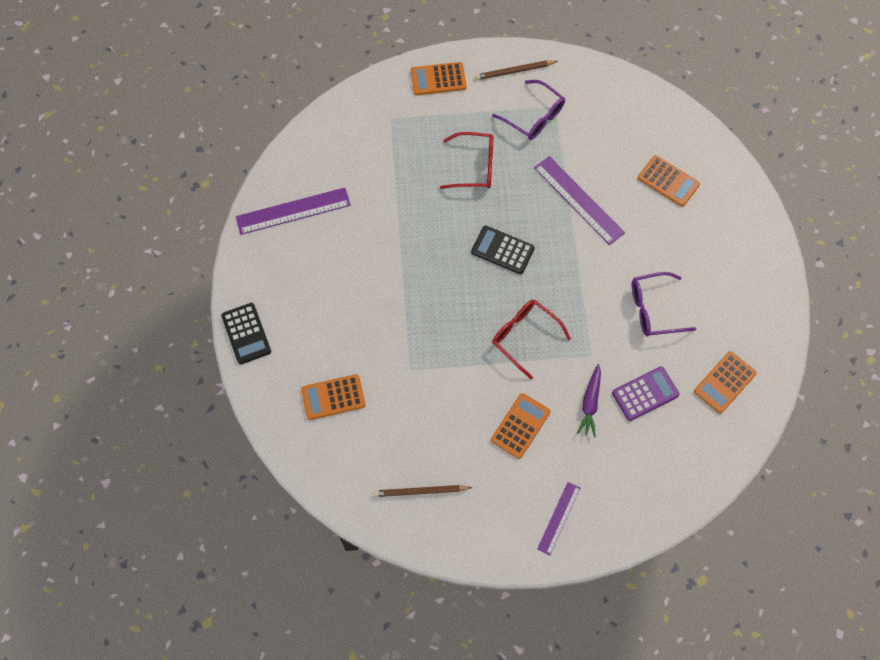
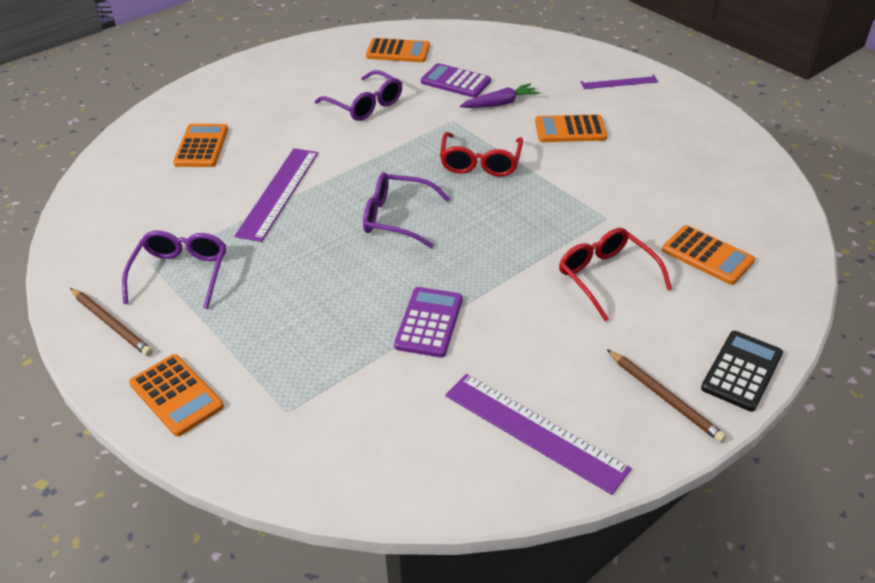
camera: 125 degrees left, 25 degrees down
(400, 212) = (429, 322): none -> purple calculator
(420, 491) = (706, 157): brown pencil -> brown pencil (664, 397)
(475, 166) = (301, 289): red glasses -> red glasses (606, 277)
(502, 250) = (396, 218): black calculator -> purple glasses

